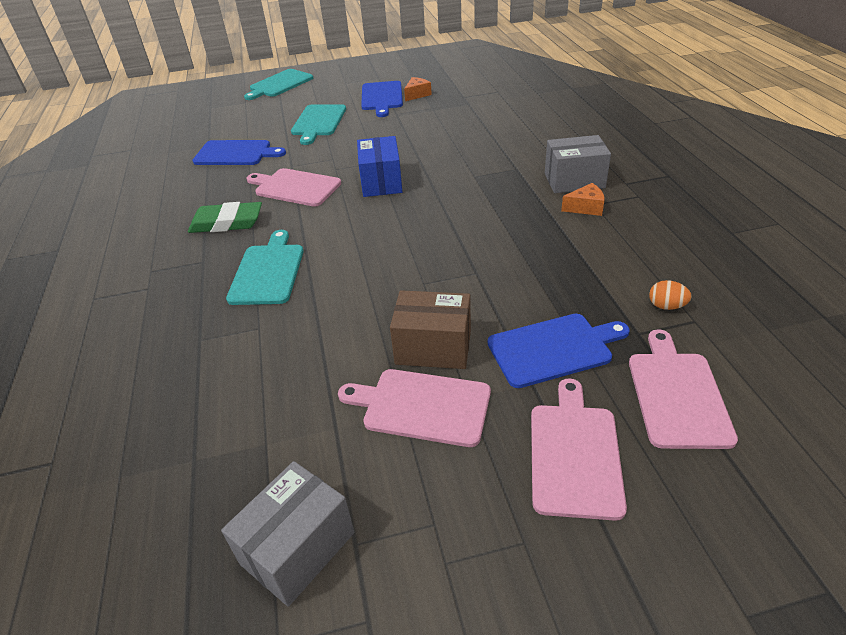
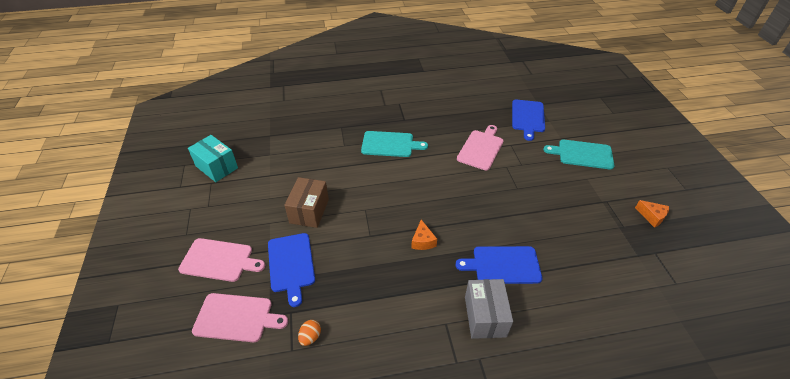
camera: 90 degrees right, 5 degrees up
(227, 222) = (441, 123): green eraser -> none
(279, 84) = (653, 127): turquoise cutting board -> none
(298, 548) = (216, 167): grey box -> turquoise box
(381, 182) = (486, 191): blue box -> none
(382, 97) = (639, 192): blue cutting board -> blue cutting board (503, 265)
(422, 406) = (271, 205): pink cutting board -> none
(585, 208) = (440, 315): orange cheese -> orange cheese (423, 241)

